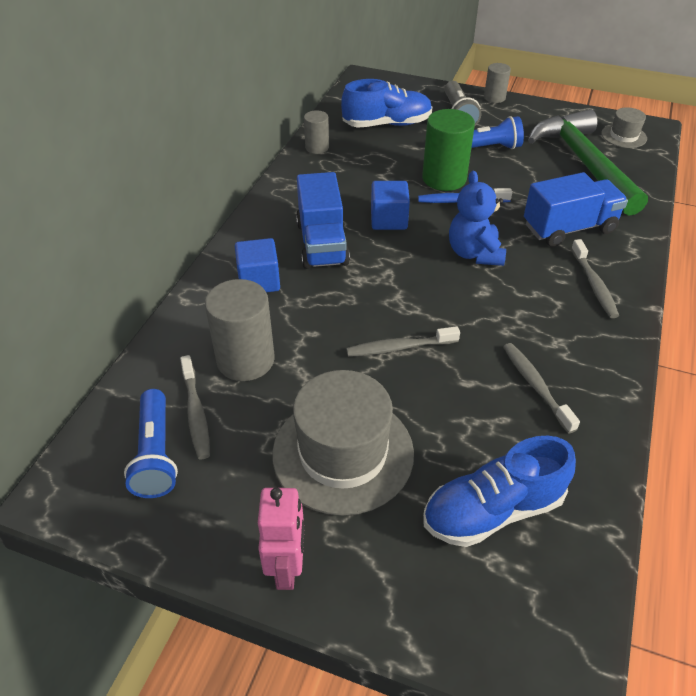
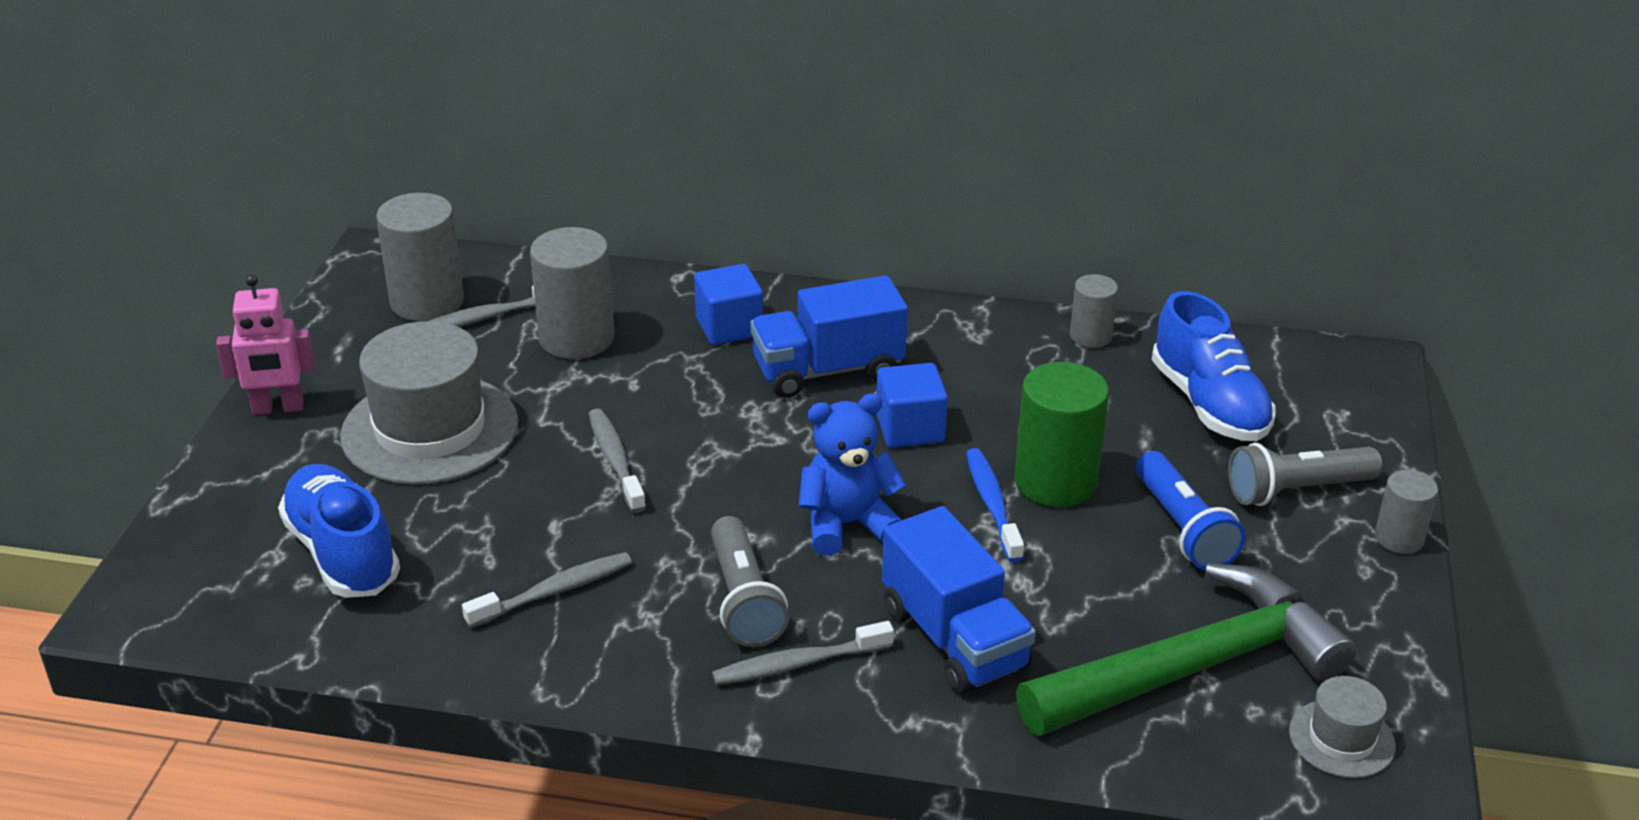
camera: 80 degrees right, 10 degrees down
(155, 454) = (427, 302): blue flashlight -> grey cylinder
(541, 300) = (743, 600): none -> grey flashlight

